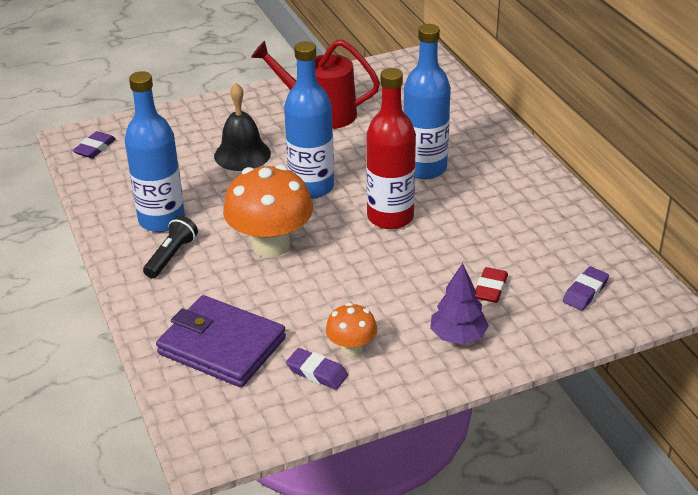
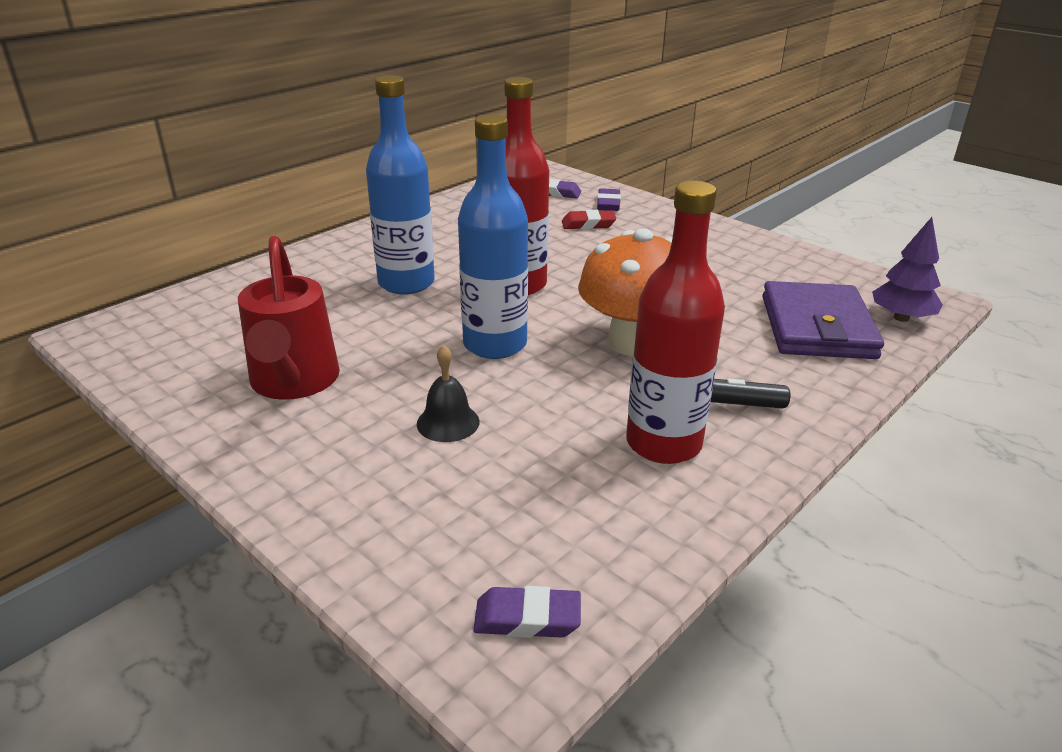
camera: 115 degrees left, 5 degrees down
(161, 220) = (663, 443): blue bottle -> red bottle
(242, 154) = (448, 422): black bell -> black bell, size x0.65
(317, 372) = (782, 273): purple eraser -> purple eraser (608, 204)
(351, 348) = (734, 265): orange mushroom -> none
(458, 336) = (664, 227): purple tree -> purple tree (901, 318)

